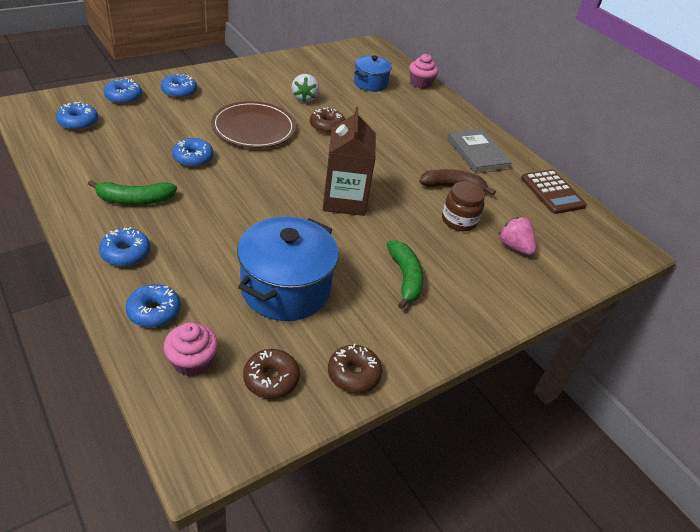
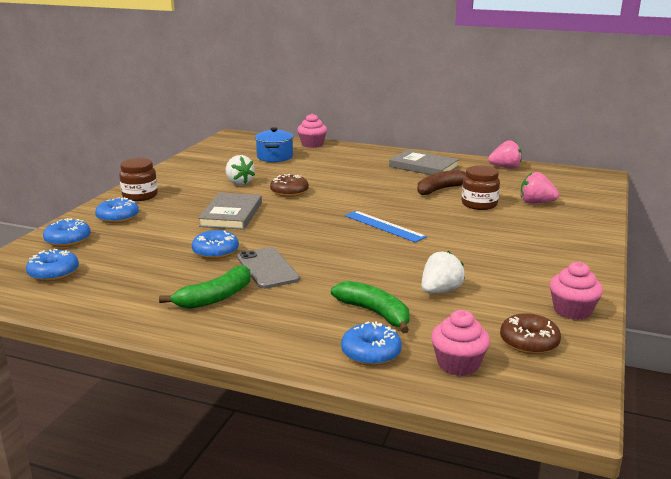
camera: 30 degrees left, 20 degrees down
(126, 253) = (275, 332): blue donut -> none
(203, 193) = (267, 268): none -> grey phone
(221, 77) = (140, 196): none -> brown jar
(253, 128) = (231, 214): brown plate -> grey book
(285, 288) = (440, 291): blue pot -> white strawberry
(344, 200) = (384, 226): brown carton -> blue ruler
(353, 374) = (572, 311): brown donut -> pink cupcake
(405, 278) = (504, 247): green banana -> green banana (374, 313)
(552, 192) = (505, 167): brown calculator -> pink strawberry

